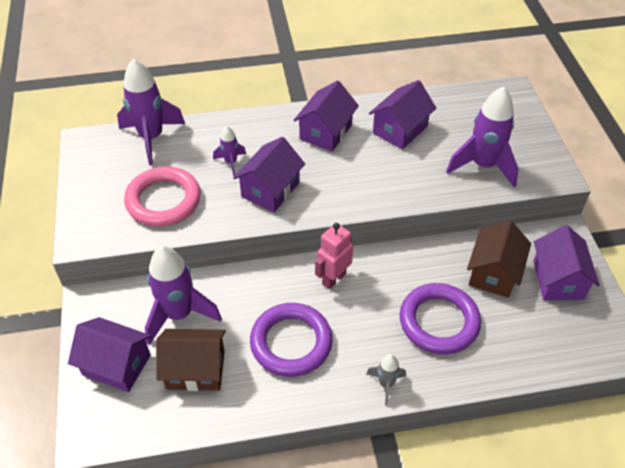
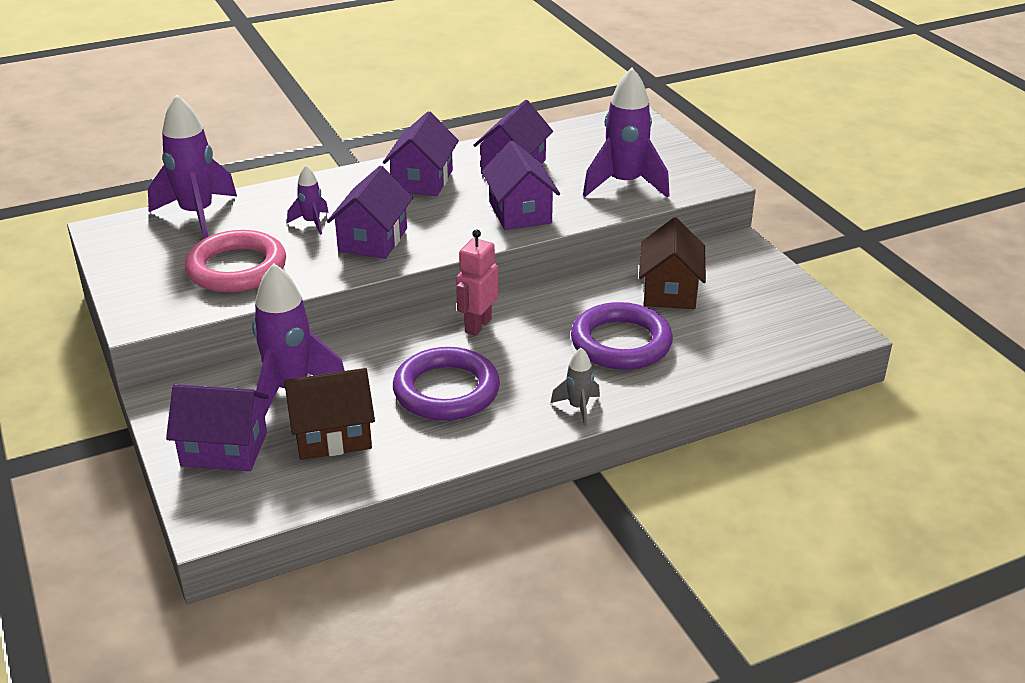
camera: 15 degrees left, 15 degrees down
(558, 279) = (746, 285): purple house -> purple house (520, 212)

